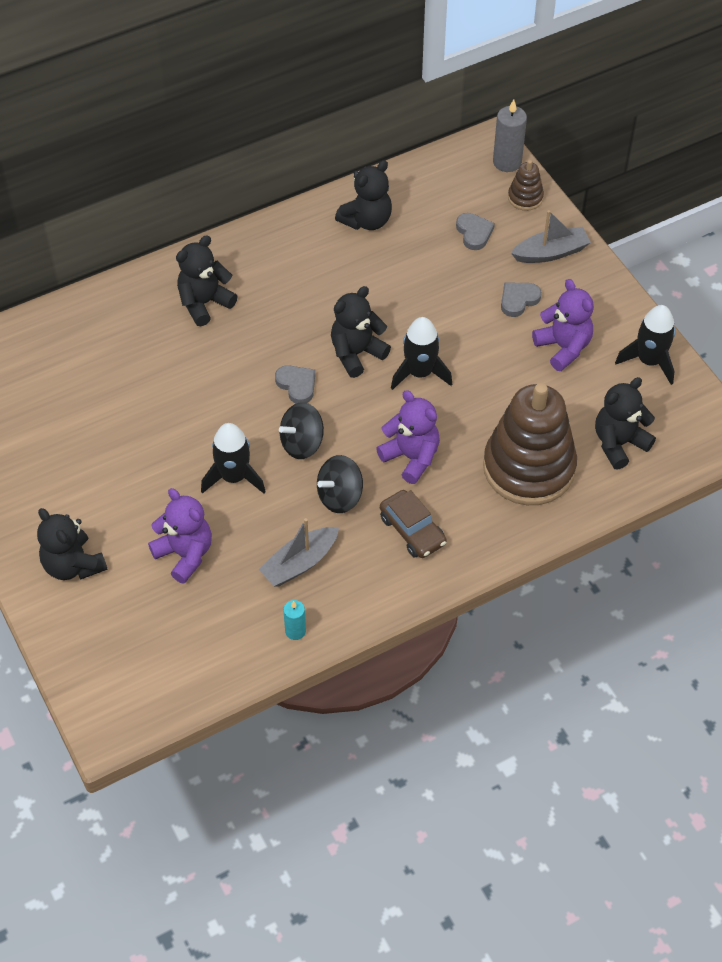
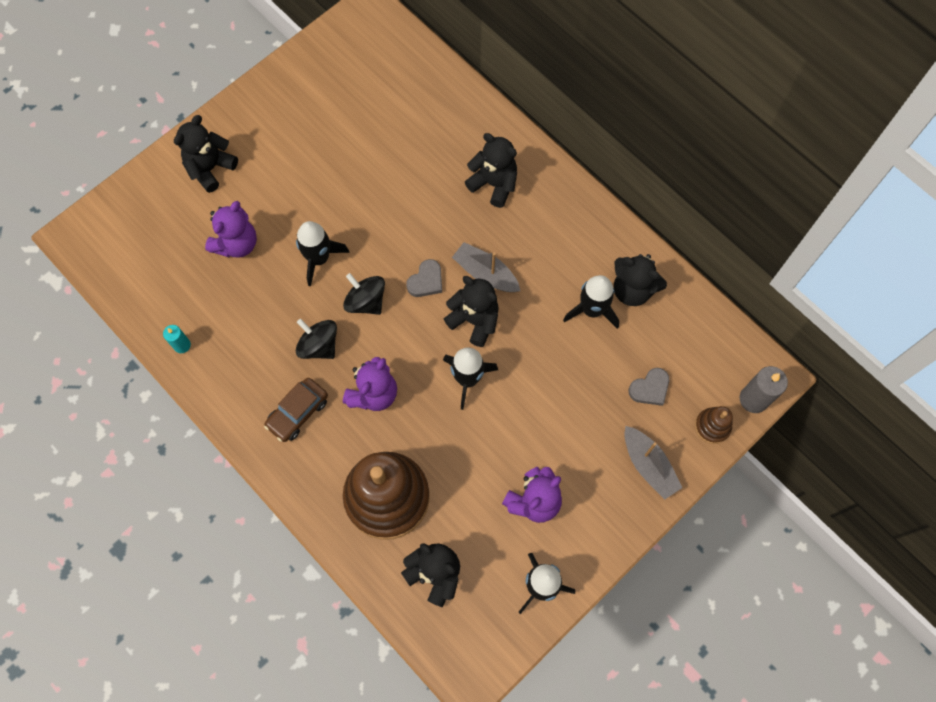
camera: 75 degrees right, 15 degrees up
(300, 563) = (246, 331): grey boat -> grey boat (485, 273)
(377, 256) = (592, 310): none -> black rocket
(518, 300) = (579, 447): grey heart -> none

